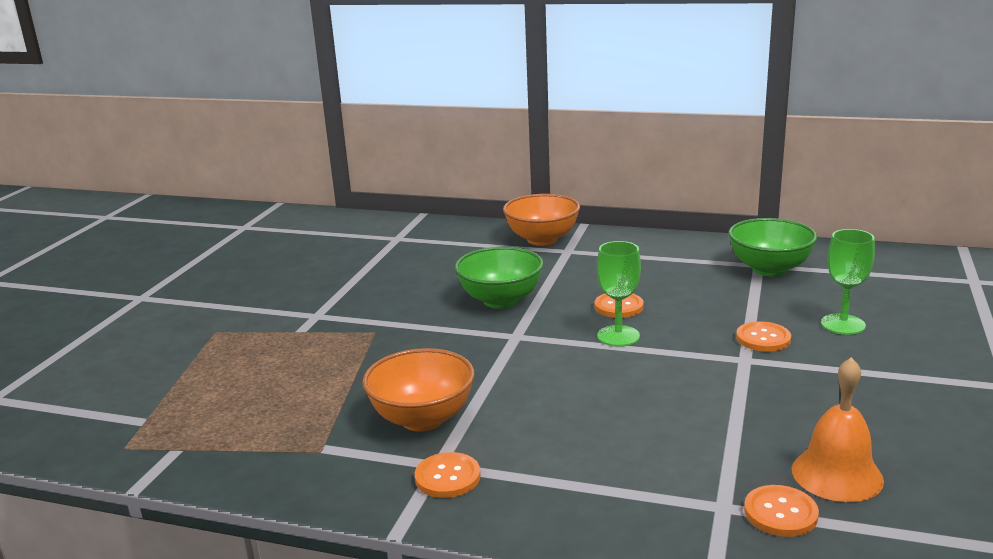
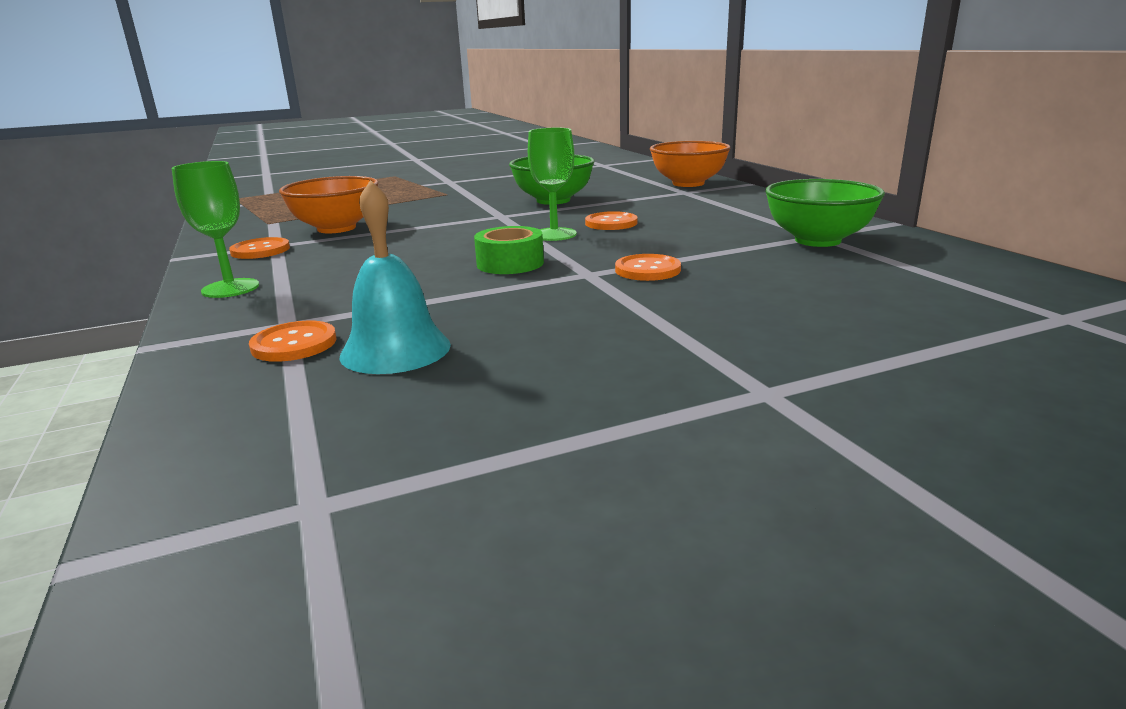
camera: 50 degrees right, 0 degrees up
(678, 377) = (510, 263): none -> green tape
(837, 474) = (395, 350): orange bell -> turquoise bell
(843, 324) = (753, 288): green goblet -> green goblet (230, 288)

